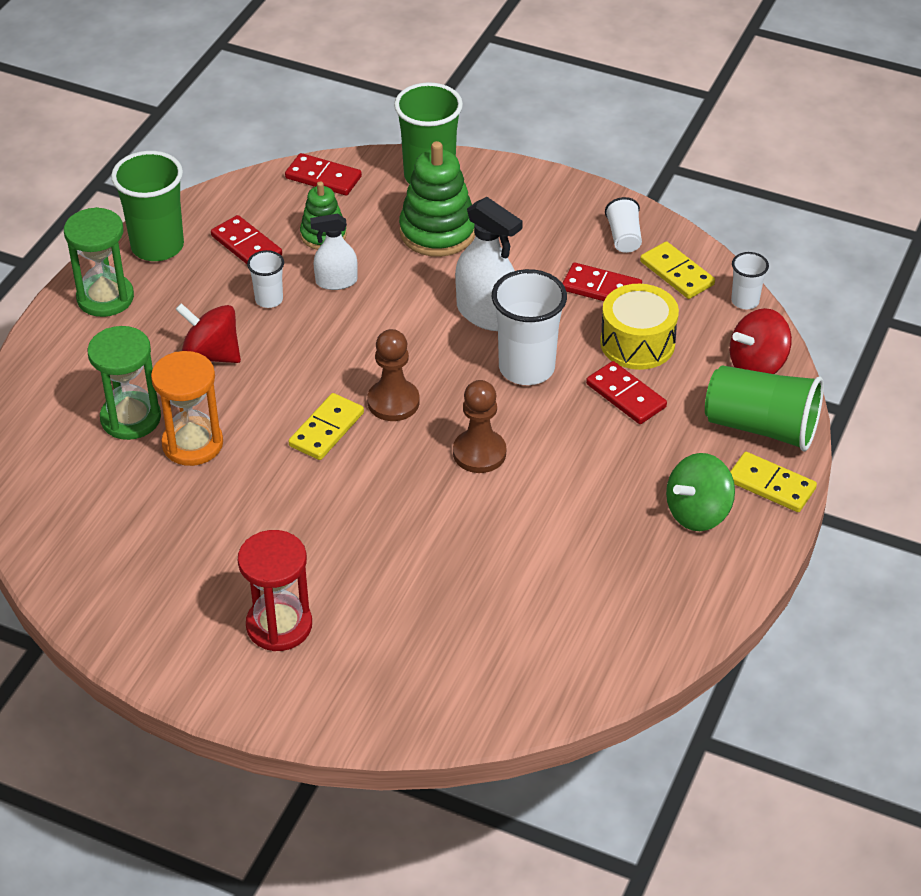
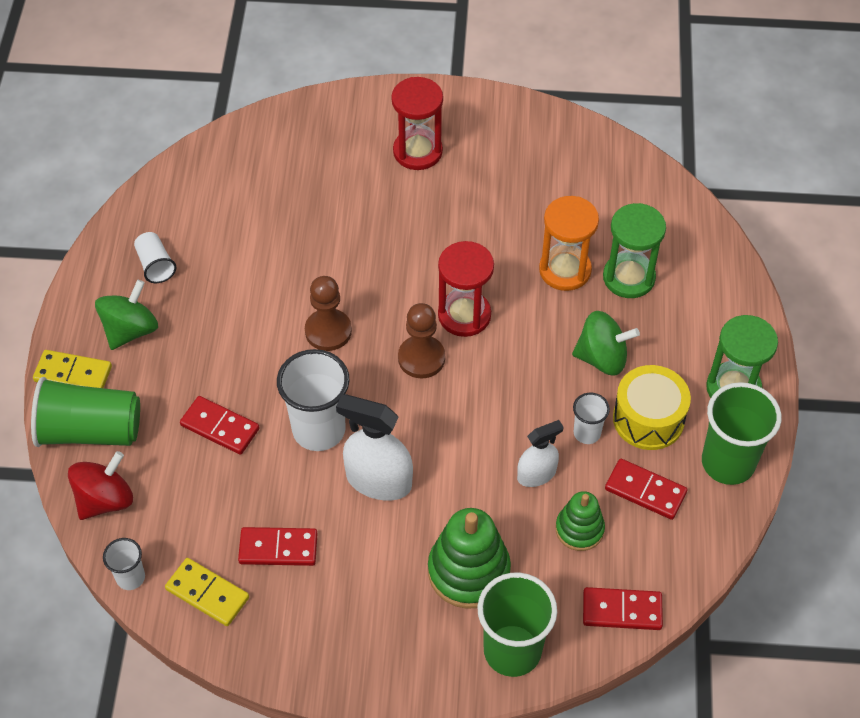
camera: 160 degrees right, 10 degrees up
(211, 354) = (602, 358): red spinning top -> green spinning top
(326, 429) = (464, 315): yellow domino -> red hourglass
(624, 237) = (275, 627): white cup -> white cup (155, 265)
(637, 343) = (225, 490): yellow drum -> yellow drum (648, 419)

